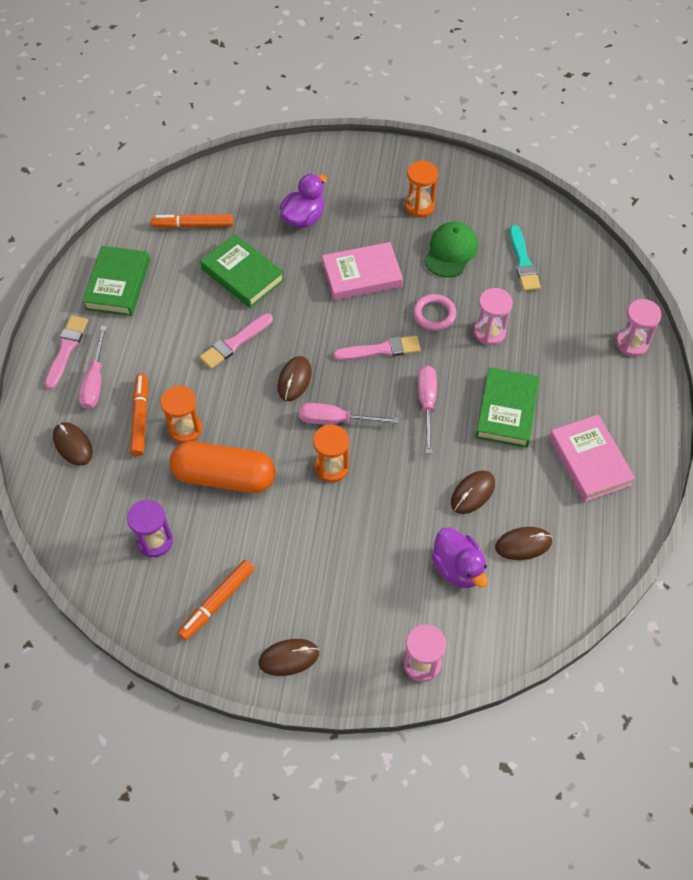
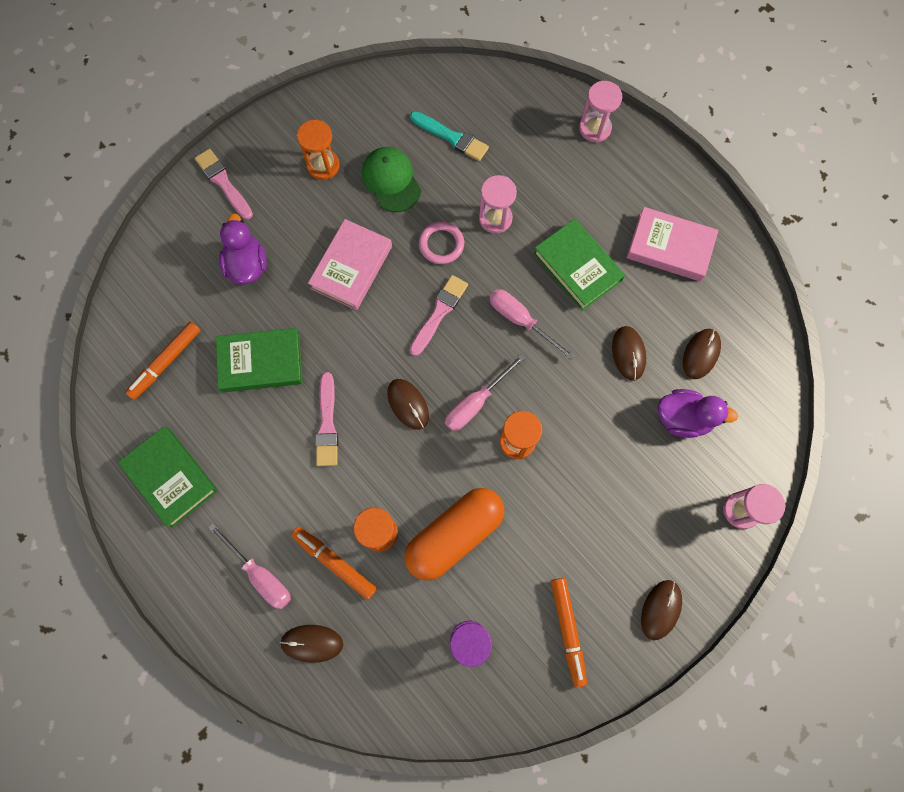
camera: 50 degrees left, 15 degrees up
(66, 349) = (202, 576): pink brush -> pink brush (223, 182)

